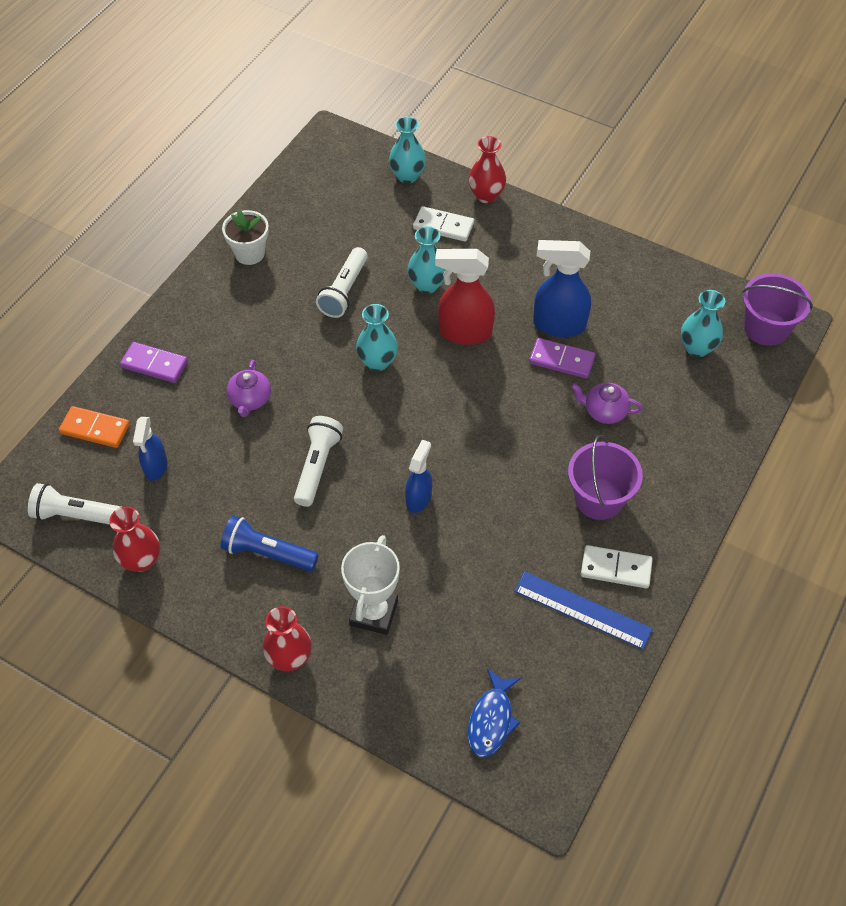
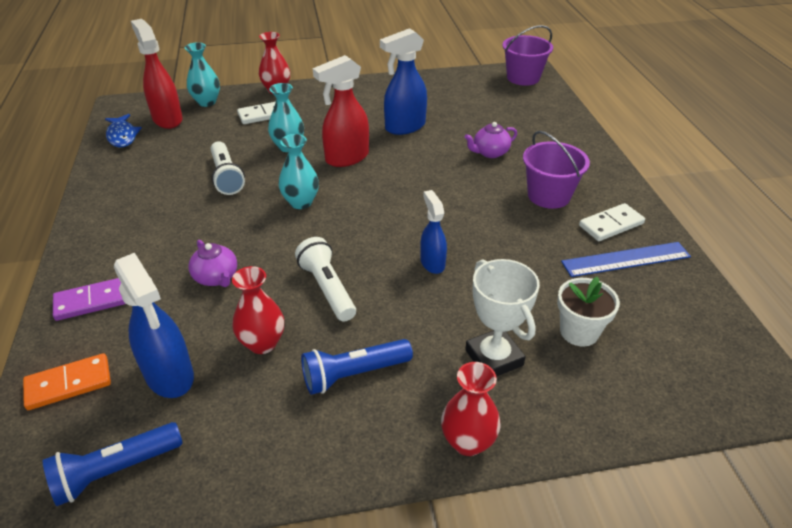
camera: 40 degrees left, 15 degrees down
(77, 515) = (115, 471): white flashlight -> blue flashlight
(141, 560) = (232, 463): red vase -> red vase (262, 343)
(156, 467) = (170, 376): blue spray bottle -> blue spray bottle, size x1.63
(249, 253) = (117, 190): white flower pot -> white flower pot (579, 332)
(354, 181) = (167, 119): none -> red spray bottle
(491, 720) = (670, 368): blue fish -> blue fish (122, 136)
(561, 360) = (429, 142): purple domino -> none
(697, 348) = (500, 101): turquoise vase -> none

